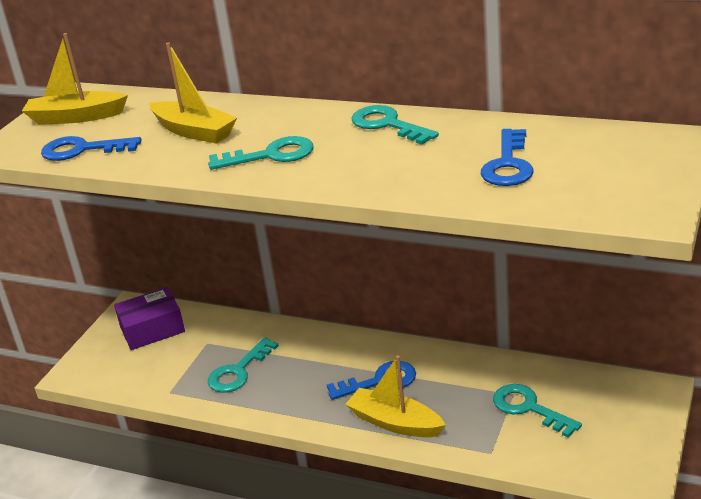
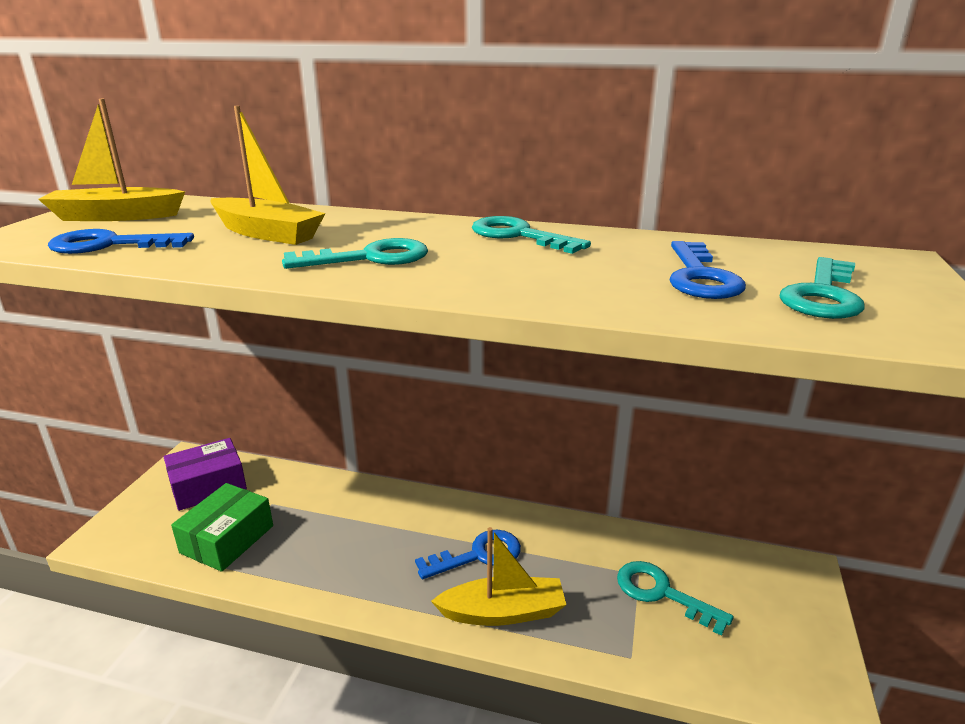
camera: 10 degrees left, 5 degrees down
(173, 372) = (227, 539): none -> green box
(238, 371) = (307, 540): turquoise key -> turquoise key (823, 295)
(395, 423) = (503, 612): yellow boat -> yellow boat turned 150 degrees clockwise

